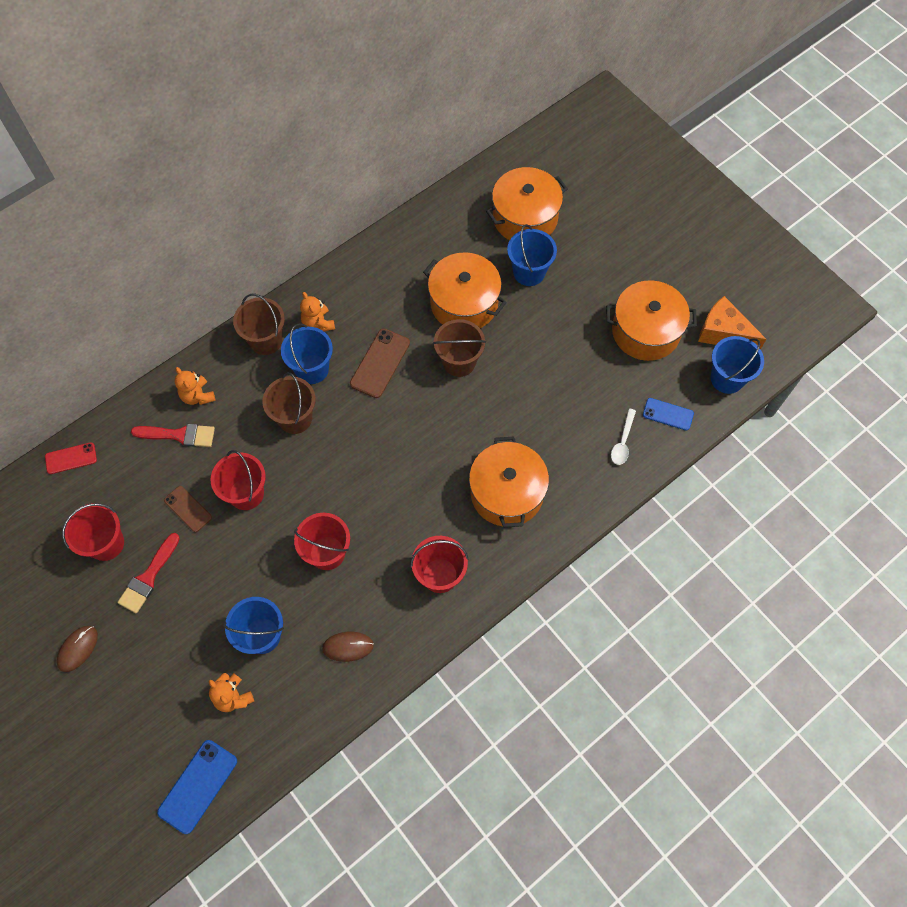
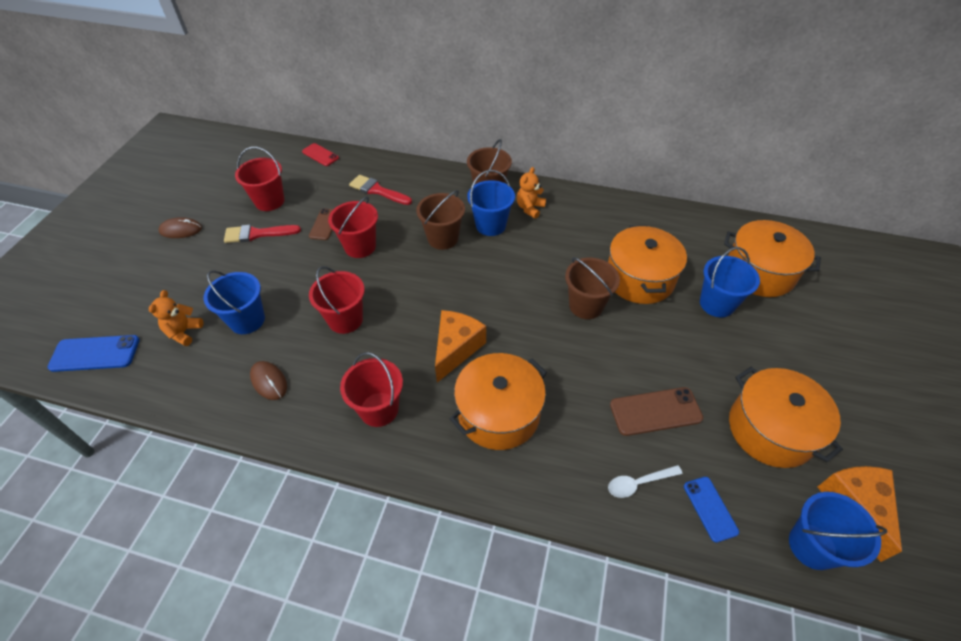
camera: 55 degrees right, 15 degrees down
(179, 435) = (377, 190): red brush -> red brush turned 150 degrees clockwise
(197, 396) = (415, 183): orange teddy bear -> none
(380, 363) = (534, 259): brown phone -> brown phone (655, 411)
(426, 485) = (456, 349): none -> orange cheese

